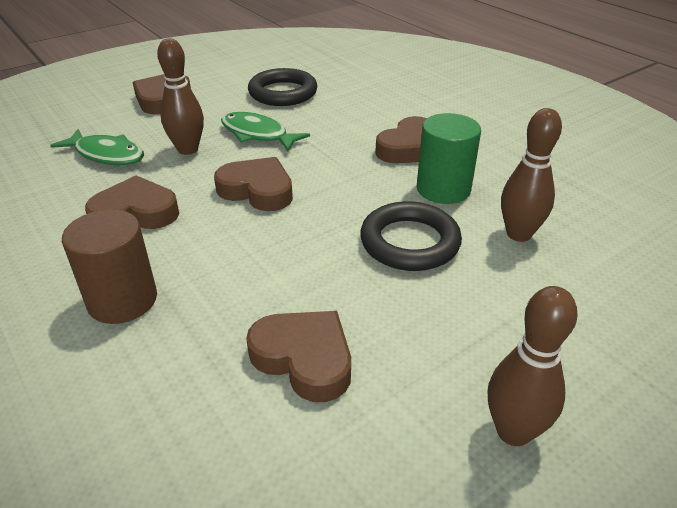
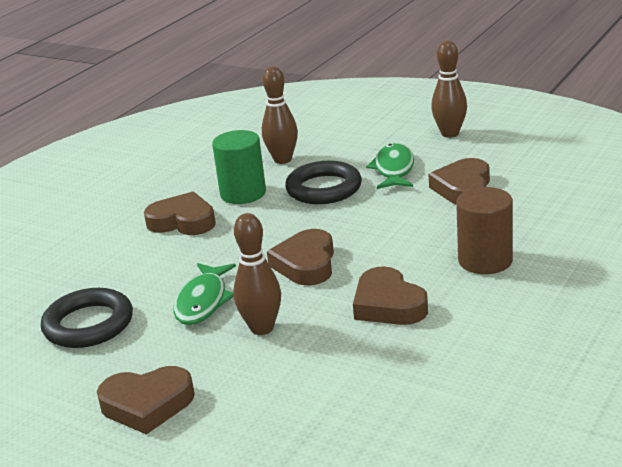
camera: 110 degrees left, 10 degrees down
(107, 155) = (308, 373): green fish -> green fish (394, 169)

